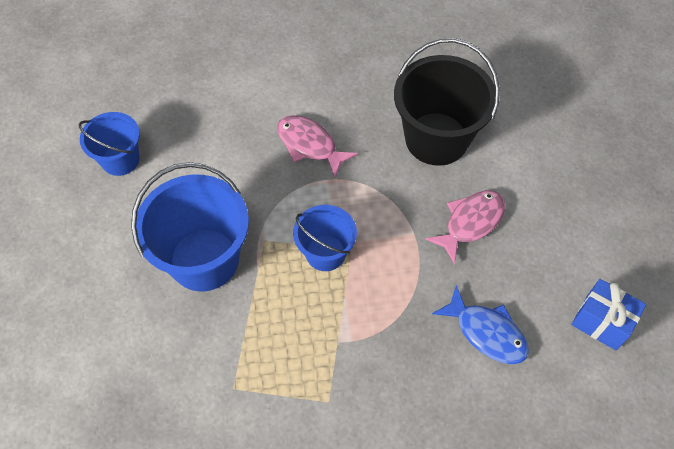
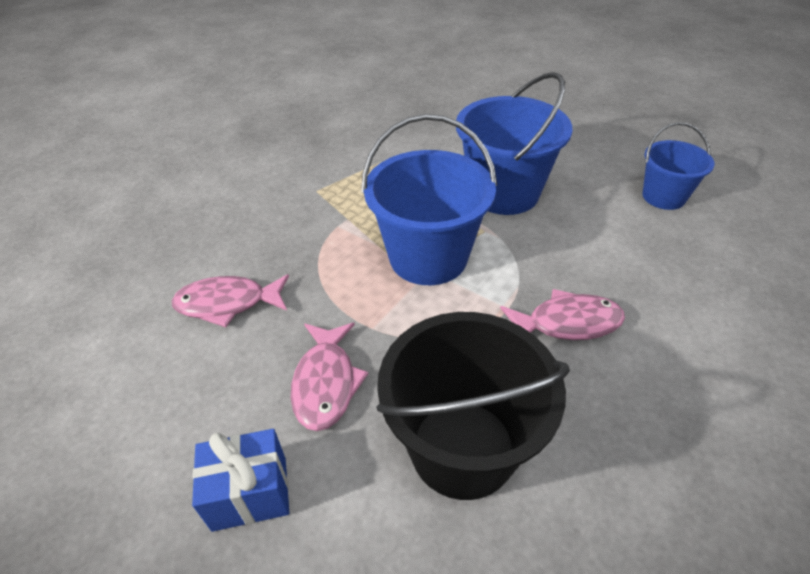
camera: 135 degrees right, 15 degrees down
(325, 253) = (428, 257): blue bucket -> blue bucket, size x1.71
(486, 332) = (227, 303): blue fish -> pink fish
(601, 322) = (105, 395): blue gift -> blue gift (250, 493)

